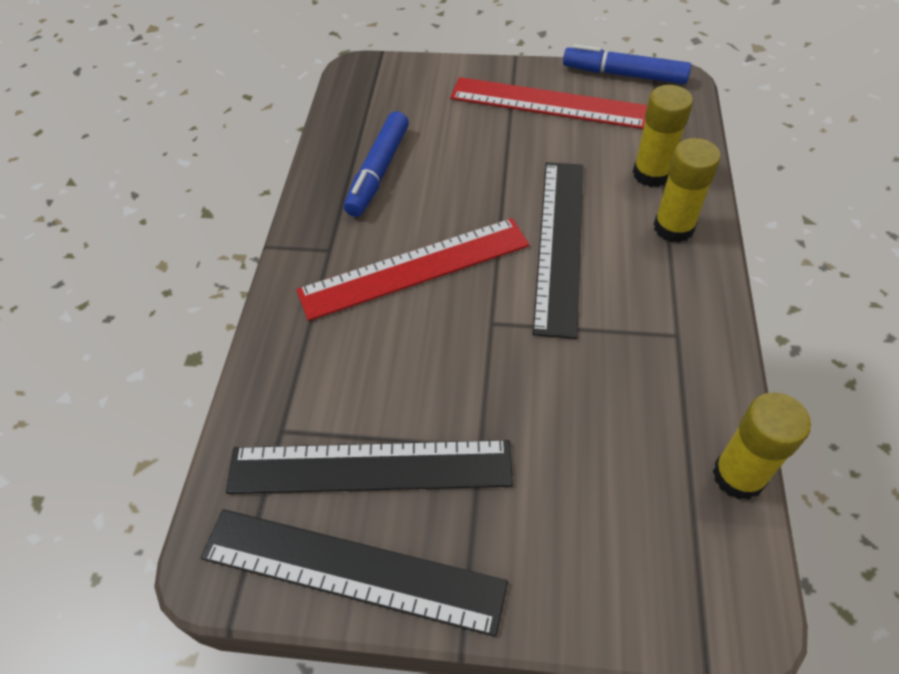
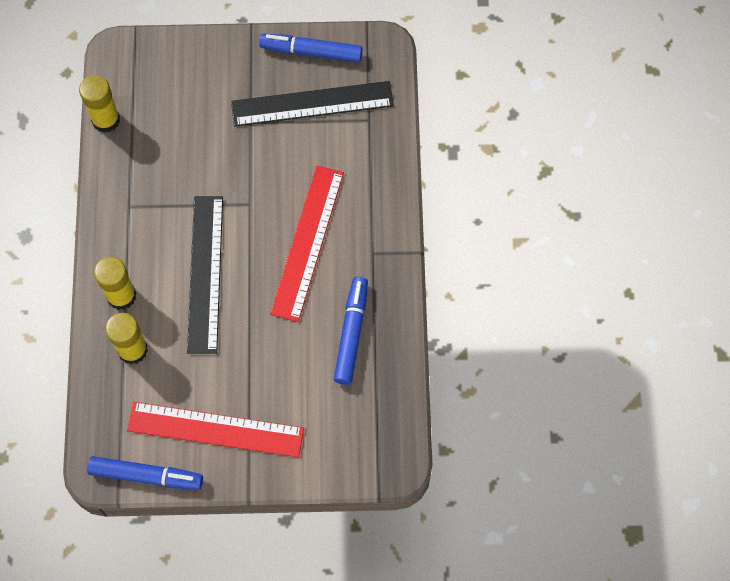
camera: 170 degrees right, 15 degrees up
(352, 570) = (311, 52): black ruler -> blue marker
(414, 268) = (307, 242): red ruler -> red ruler turned 45 degrees counterclockwise

